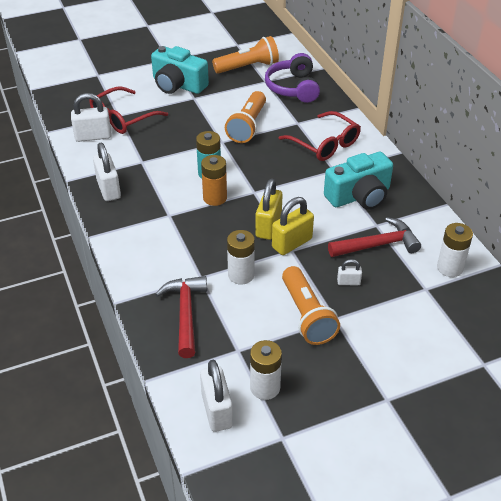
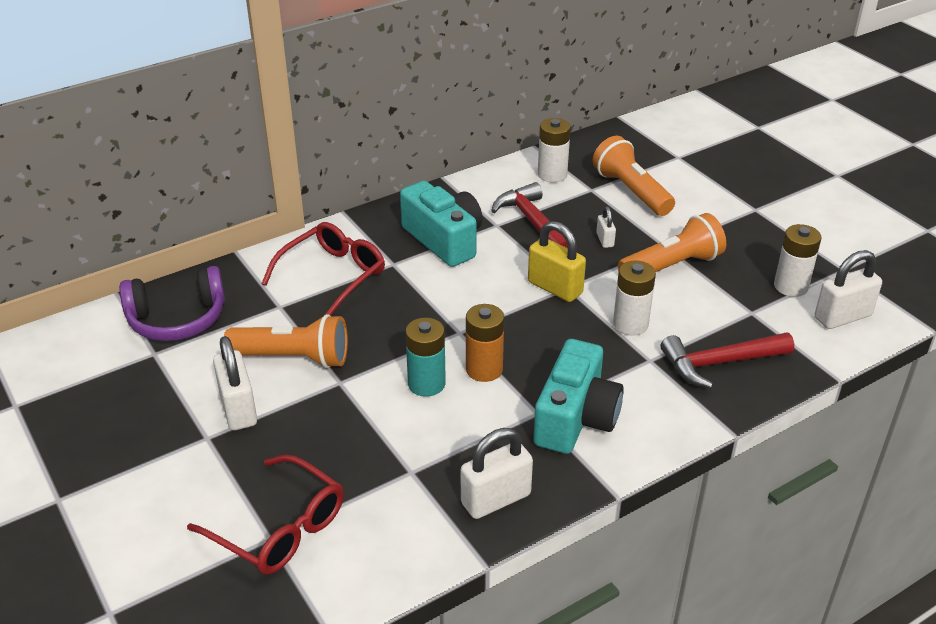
camera: 100 degrees left, 5 degrees down
(93, 136) = (345, 560): white padlock -> white padlock (238, 409)
(178, 85) = (160, 467): turquoise camera -> turquoise camera (576, 418)
(248, 67) = (103, 380): orange flashlight -> orange flashlight (631, 191)
(268, 226) = (529, 311): yellow padlock -> none

